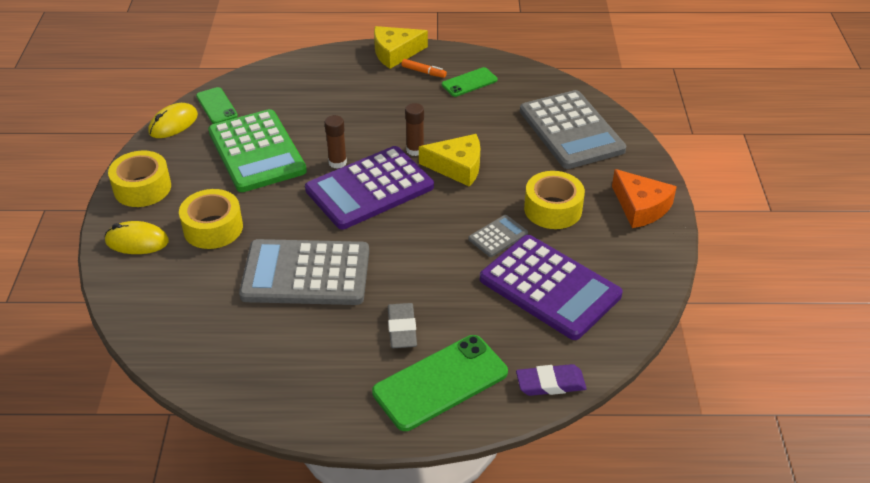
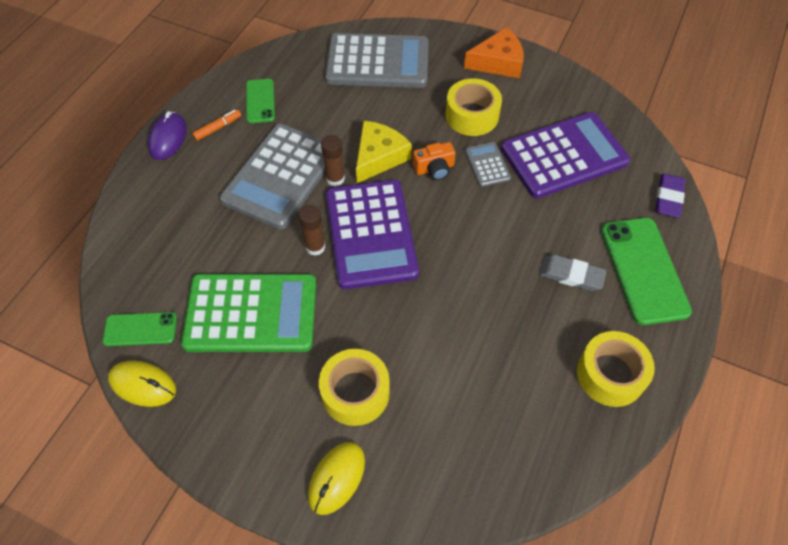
camera: 65 degrees left, 15 degrees up
(142, 188) = (244, 449): yellow tape -> yellow tape (610, 374)
(173, 124) = (143, 384): yellow mouse -> yellow mouse turned 45 degrees counterclockwise
(306, 273) = (466, 327): grey calculator -> grey calculator (281, 176)
(395, 53) = (168, 138): yellow cheese -> purple mouse
(468, 204) = (434, 168): none -> orange camera

